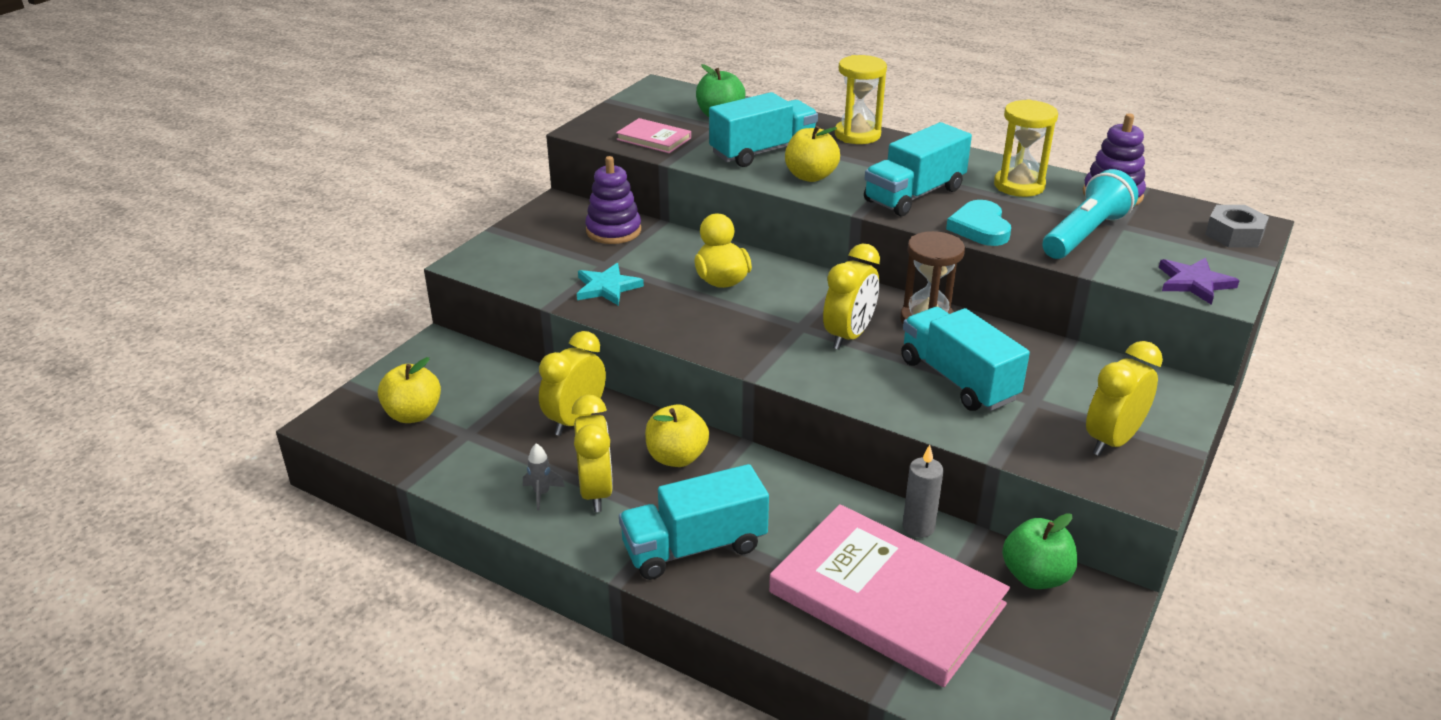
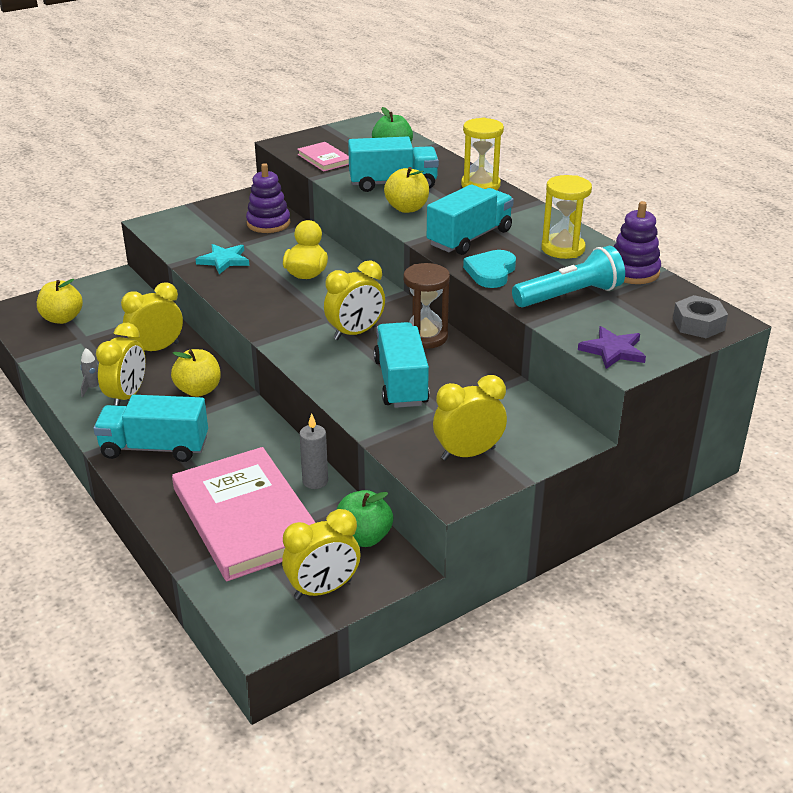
camera: 25 degrees right, 0 degrees up
(914, 195) = (469, 238): turquoise truck -> turquoise truck turned 150 degrees clockwise
(1056, 655) = (323, 589): none -> yellow clock

